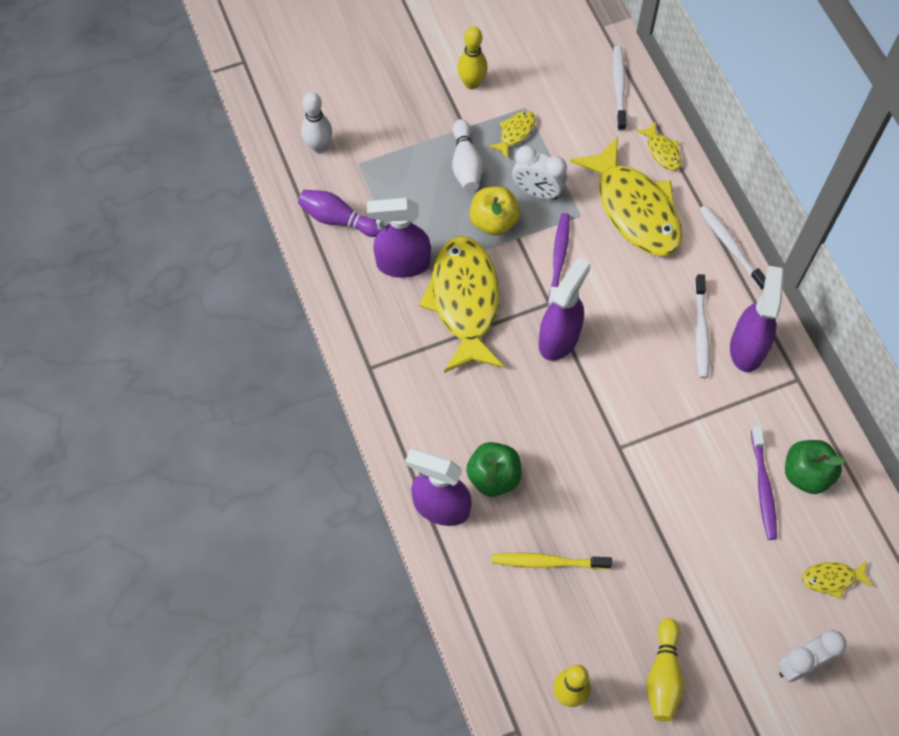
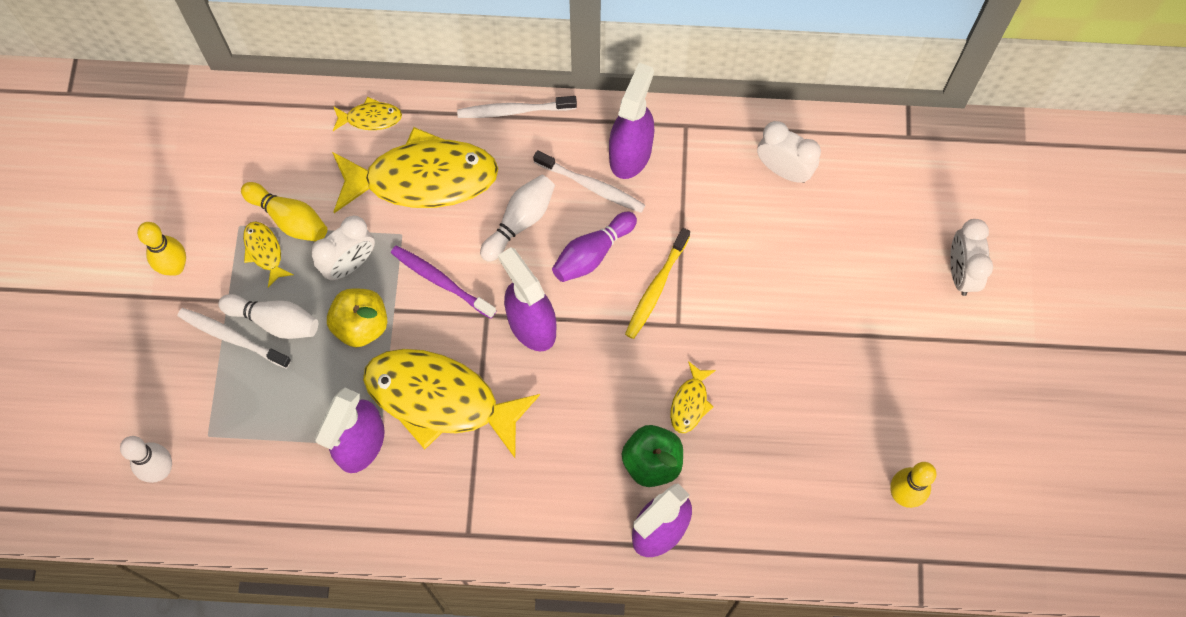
camera: 65 degrees left, 5 degrees up
(338, 219) = (268, 489): purple bowling pin -> purple bowling pin (592, 253)
(548, 562) = (765, 451): yellow toothbrush -> yellow toothbrush (656, 287)
(619, 88) = (269, 121): white toothbrush -> white toothbrush (232, 338)
(639, 292) = (520, 221): none -> white bowling pin
(663, 676) = (922, 399): yellow bowling pin -> yellow bowling pin (289, 219)
(747, 348) = (630, 153): purple spray bottle -> purple spray bottle turned 75 degrees clockwise
(763, 486) = (778, 214): purple toothbrush -> none
(806, 474) = (783, 170): green apple -> white clock
(832, 579) = (893, 202): yellow fish -> yellow fish (690, 403)

